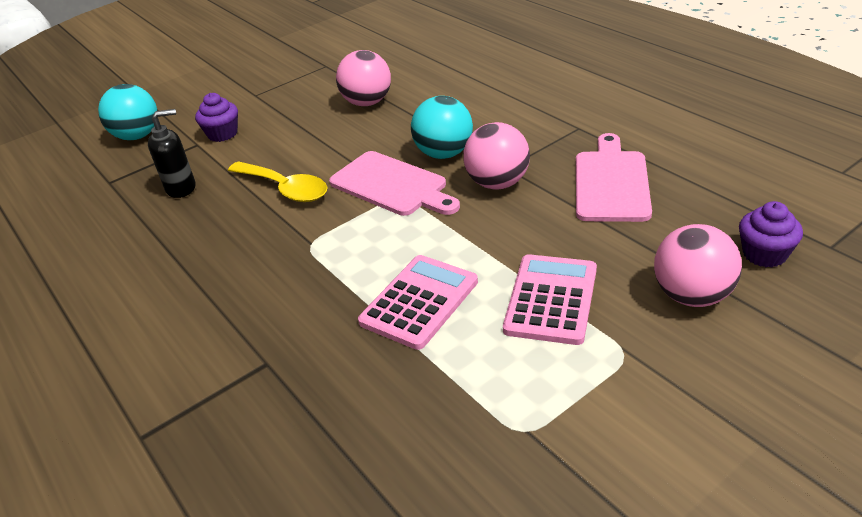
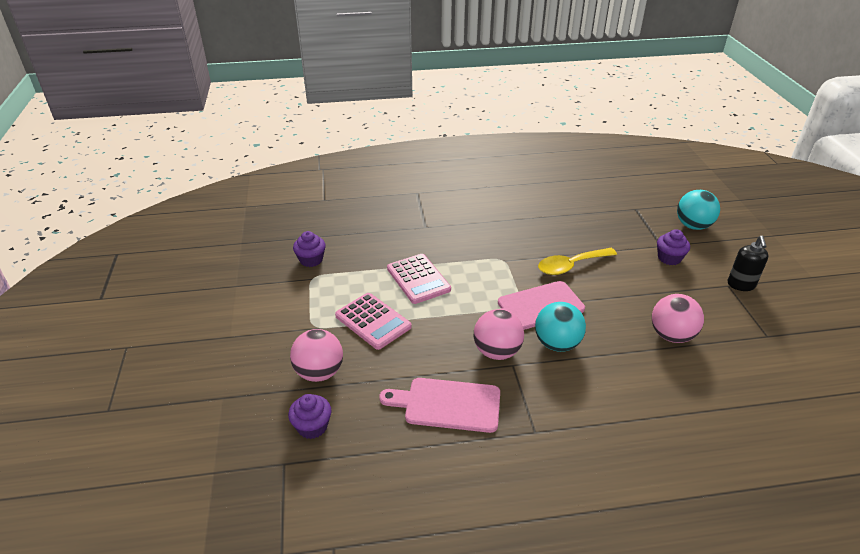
camera: 115 degrees right, 0 degrees up
(181, 188) = (605, 231): black soap dispenser -> black soap dispenser (741, 285)
(479, 469) = (311, 260): none -> purple cupcake
(611, 182) = (447, 405): pink cutting board -> pink cutting board turned 150 degrees clockwise

